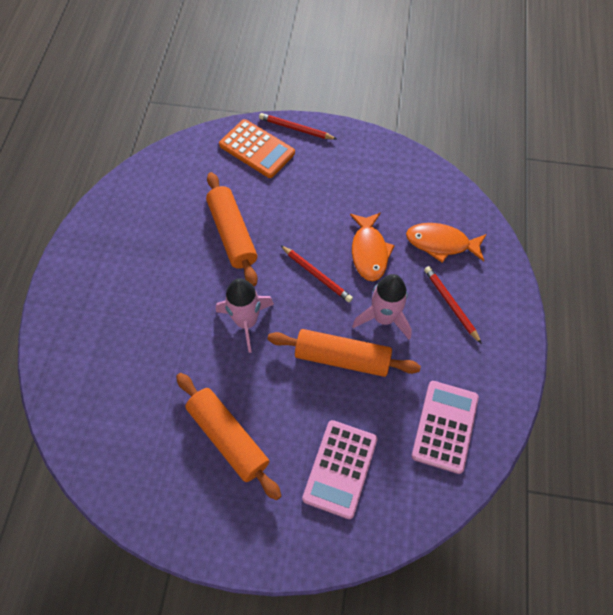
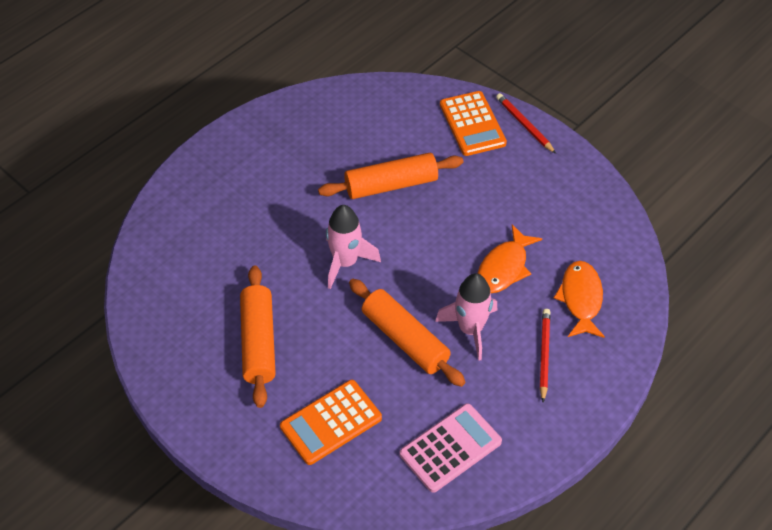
camera: 35 degrees right, 10 degrees down
(232, 234) = (391, 184): orange rolling pin -> orange rolling pin turned 60 degrees clockwise
(317, 275) = (439, 260): red pencil -> none
(340, 468) = (331, 422): pink calculator -> orange calculator
(441, 243) = (580, 299): orange fish -> orange fish turned 45 degrees clockwise

